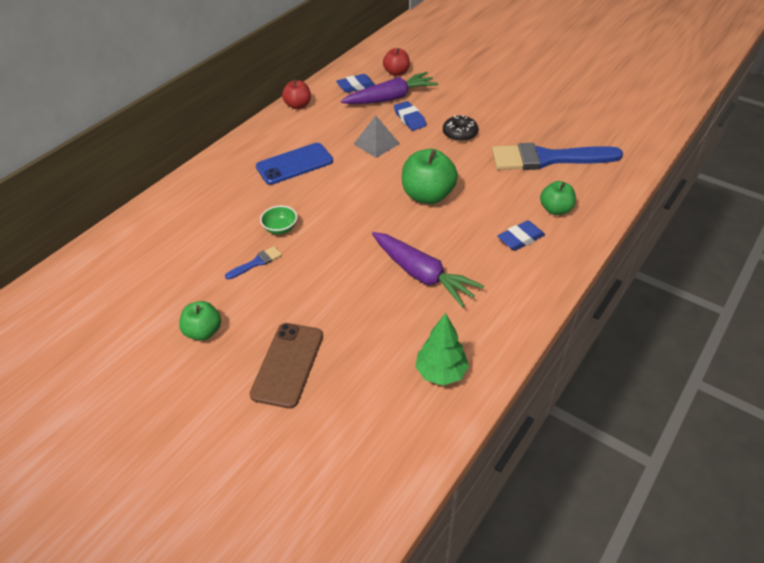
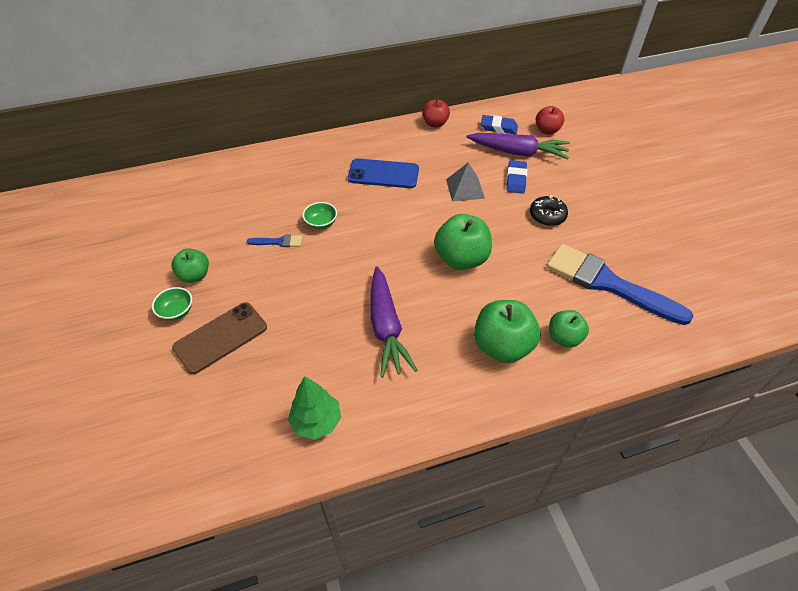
camera: 35 degrees right, 5 degrees up
(220, 370) = (177, 311): none -> green bowl
(520, 239) = (502, 346): blue eraser -> green apple

